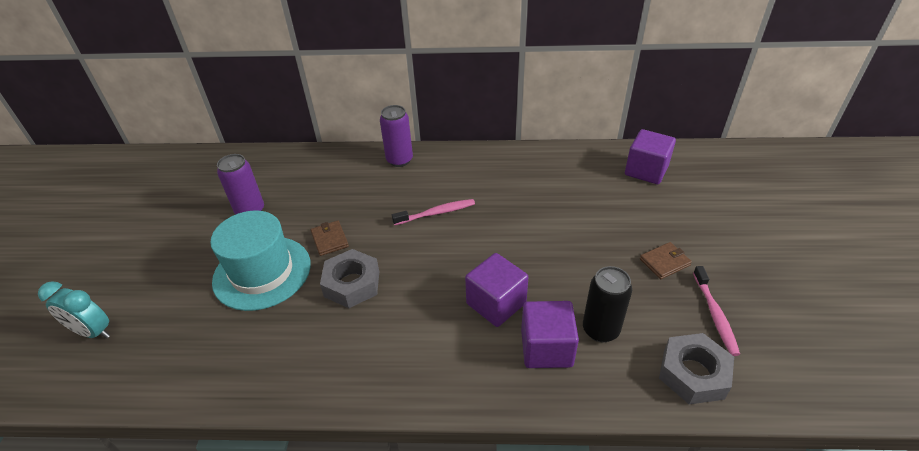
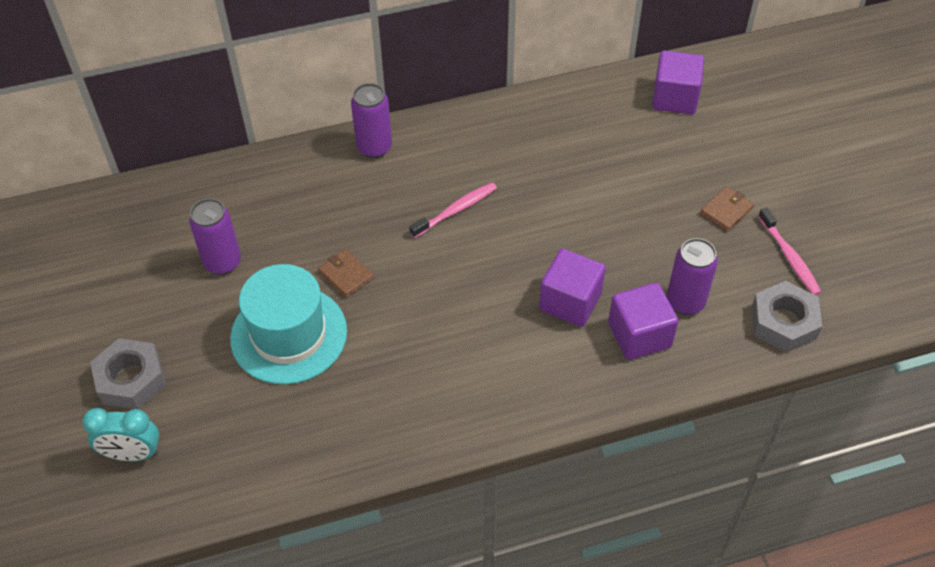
camera: 20 degrees left, 10 degrees up
(352, 284) = (402, 321): grey nut -> grey nut (131, 379)
(600, 330) = (685, 302): black can -> purple can

